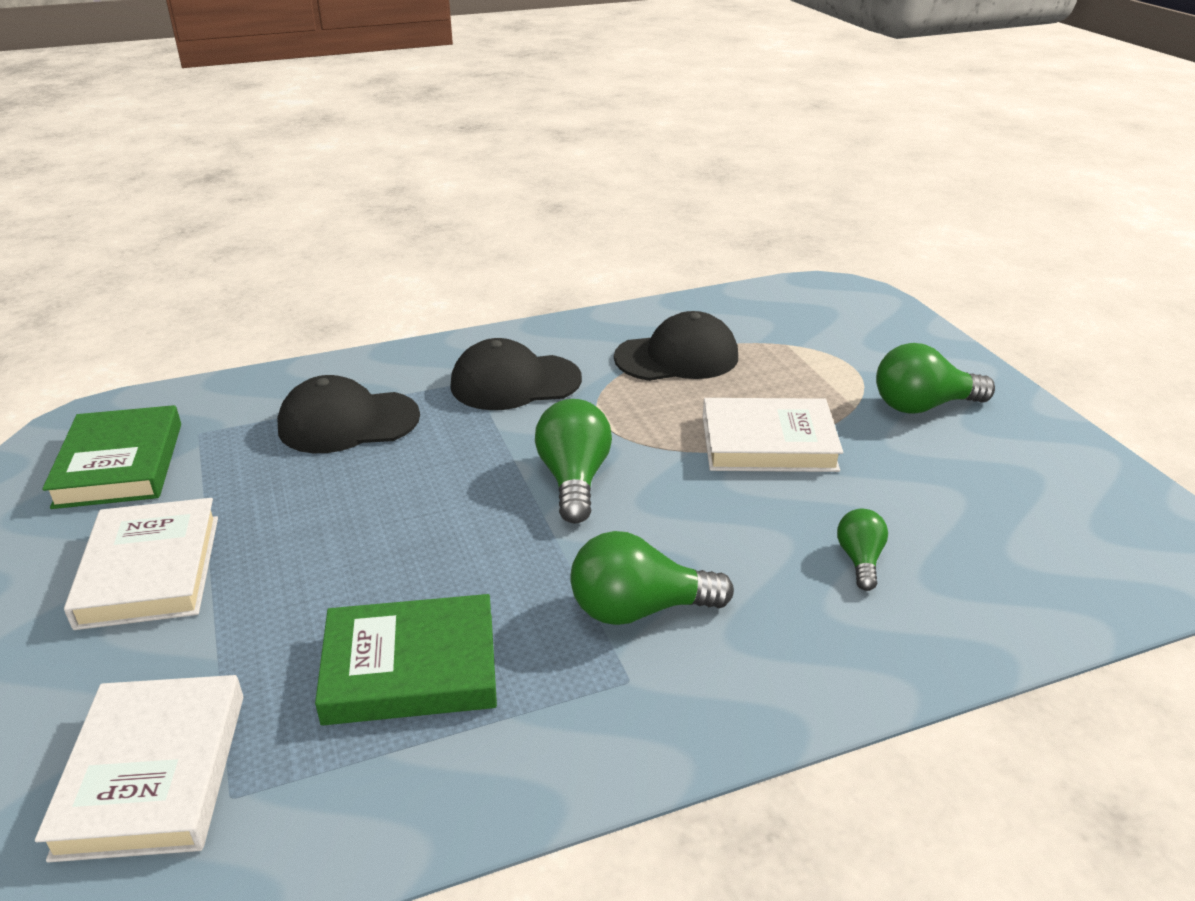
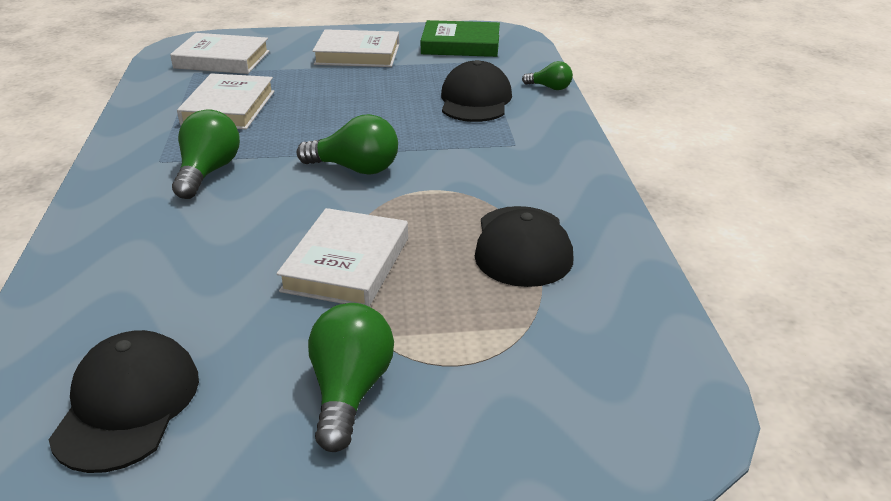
camera: 105 degrees right, 0 degrees up
(411, 667) = (229, 108): green book -> white book
(515, 382) = (505, 161): black cap -> black cap (127, 405)
(860, 560) = (170, 268): green light bulb -> green light bulb (550, 88)

